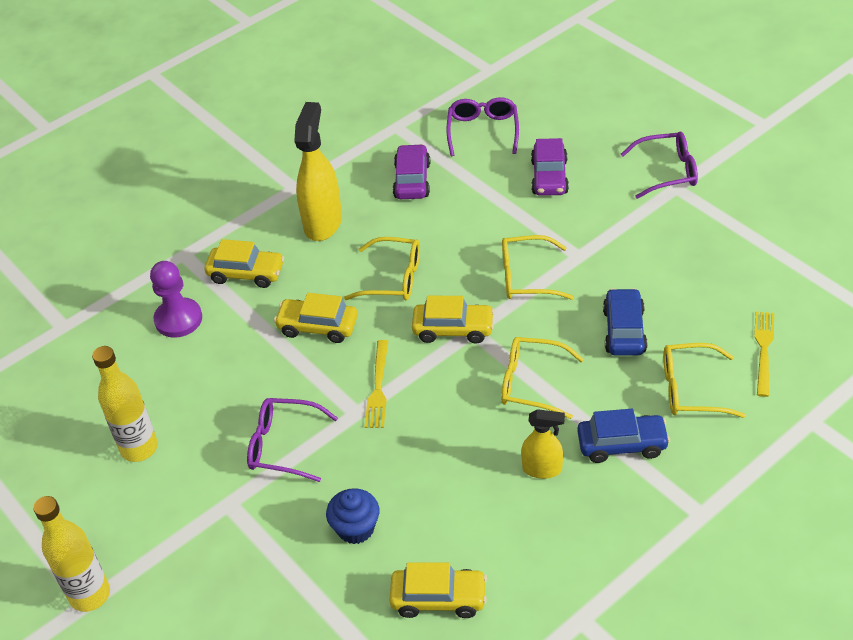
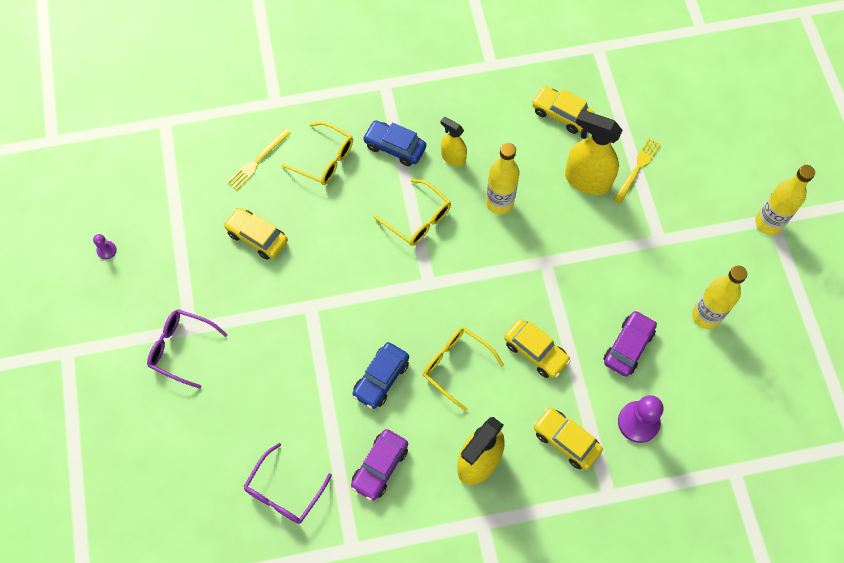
camera: 155 degrees left, 20 degrees up
(283, 445) = (605, 263): purple glasses -> none
(356, 528) = (587, 180): blue cupcake -> yellow spray bottle
(378, 387) = (520, 273): yellow fork -> yellow fork (637, 169)
(449, 447) = (499, 203): none -> yellow bottle
(453, 329) = (441, 292): yellow car -> yellow car (257, 237)
(526, 277) = (360, 308): yellow glasses -> none
(549, 177) = (271, 400): purple car -> purple car (628, 346)
(624, 330) = (330, 224): blue car -> blue car (381, 378)
(822, 202) = (106, 250): none -> purple pawn

